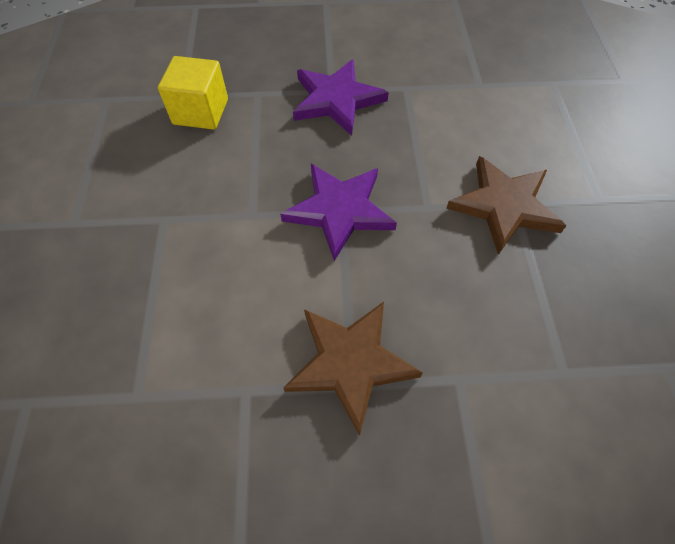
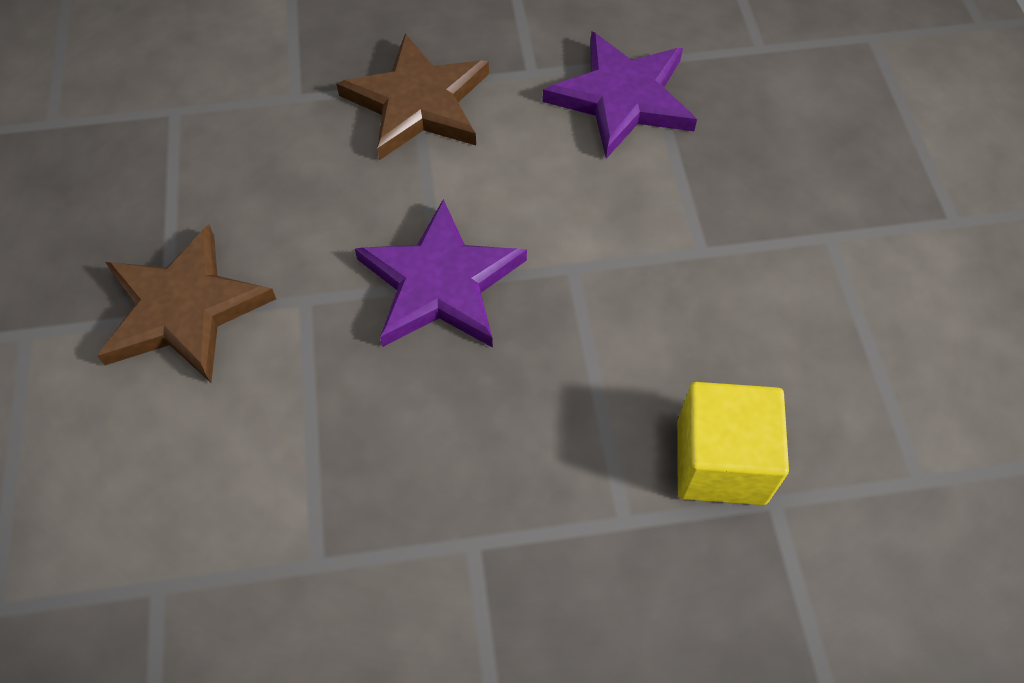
camera: 175 degrees right, 0 degrees up
(337, 100) = (460, 515): purple star -> purple star (622, 98)

